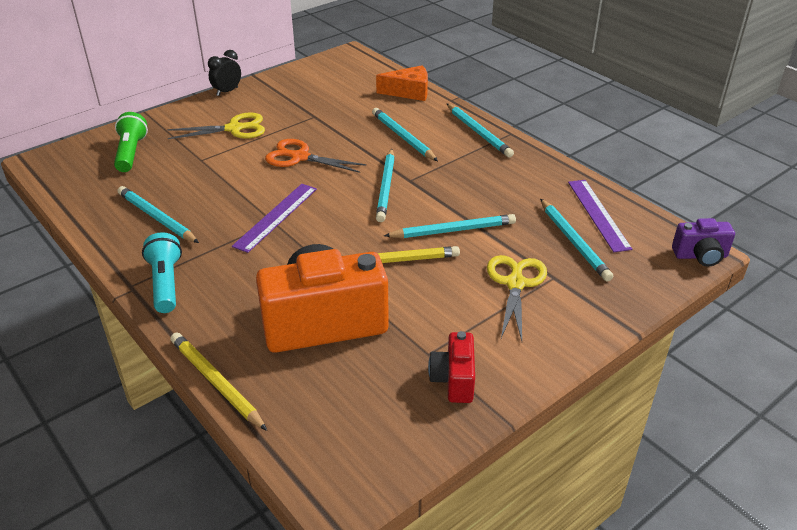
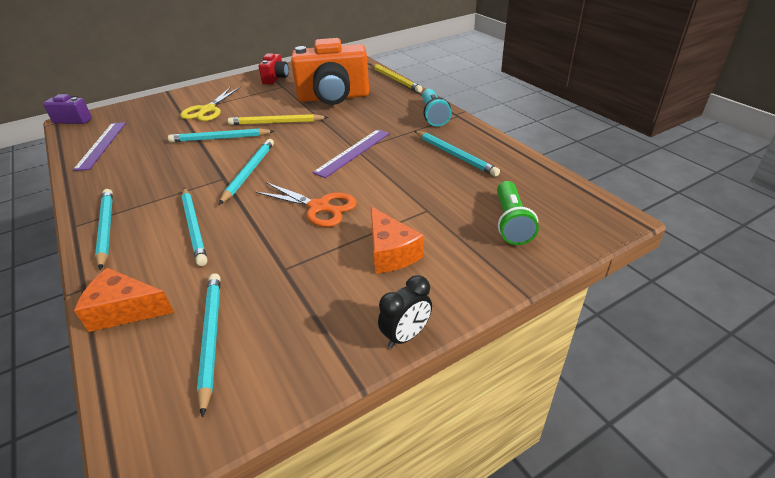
camera: 170 degrees left, 0 degrees up
(235, 129) = (391, 252): yellow scissors -> orange cheese
(574, 242) = (143, 129): turquoise pencil -> turquoise pencil (211, 337)

